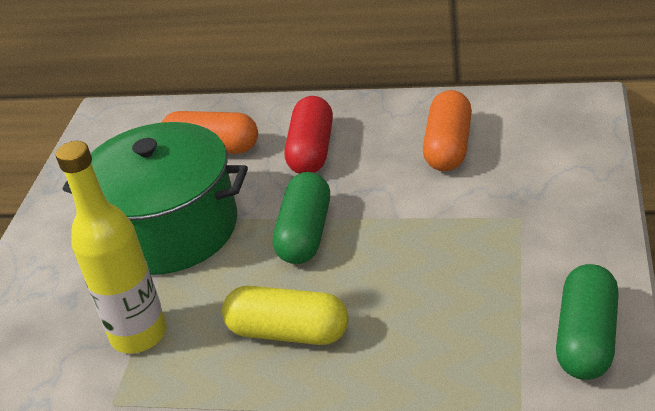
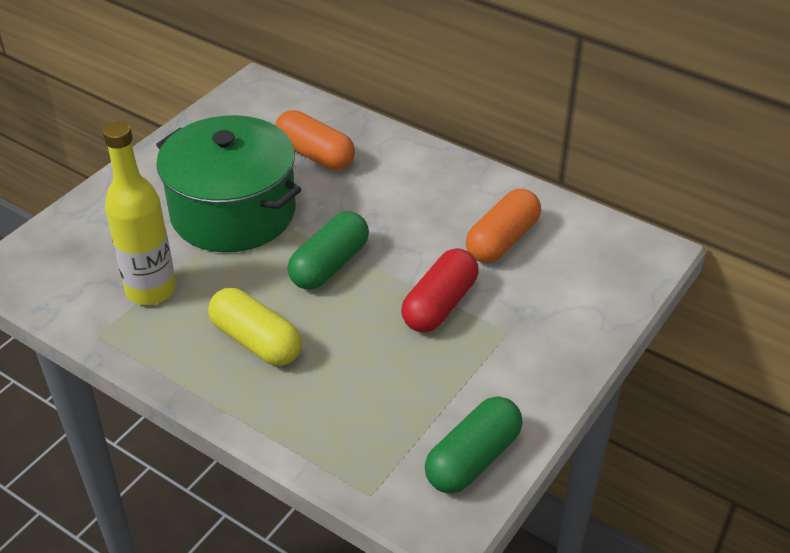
camera: 20 degrees right, 5 degrees up
(312, 151) = (390, 193): red capsule -> red capsule (440, 305)

